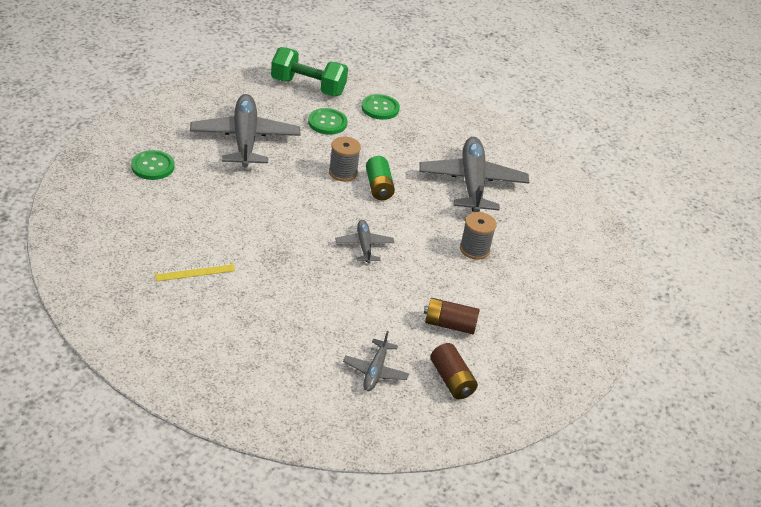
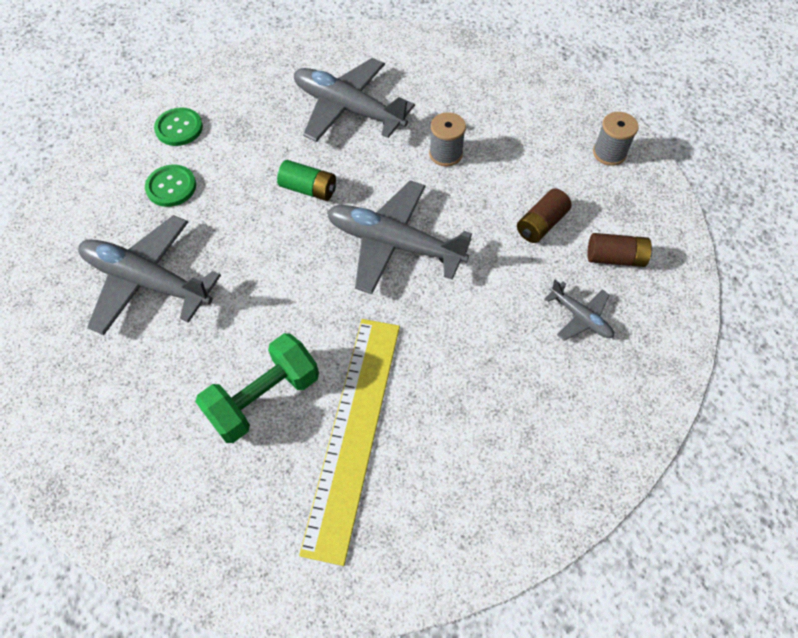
camera: 55 degrees left, 20 degrees up
(153, 166) = (134, 405): green button -> none
(195, 271) = (354, 432): yellow ruler -> yellow ruler, size x2.50
(308, 87) = (93, 176): green dumbbell -> green dumbbell (264, 398)
(343, 172) = (266, 210): grey spool -> grey spool (609, 153)
(364, 245) = (393, 244): grey plane -> grey plane, size x2.03

